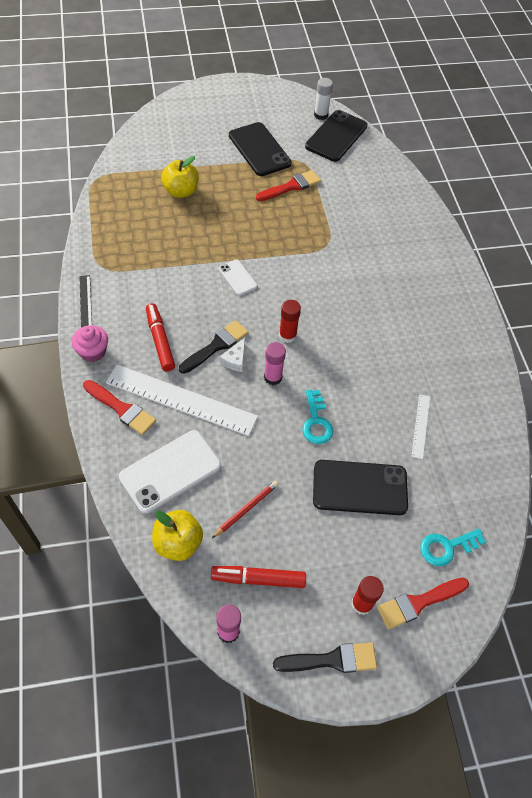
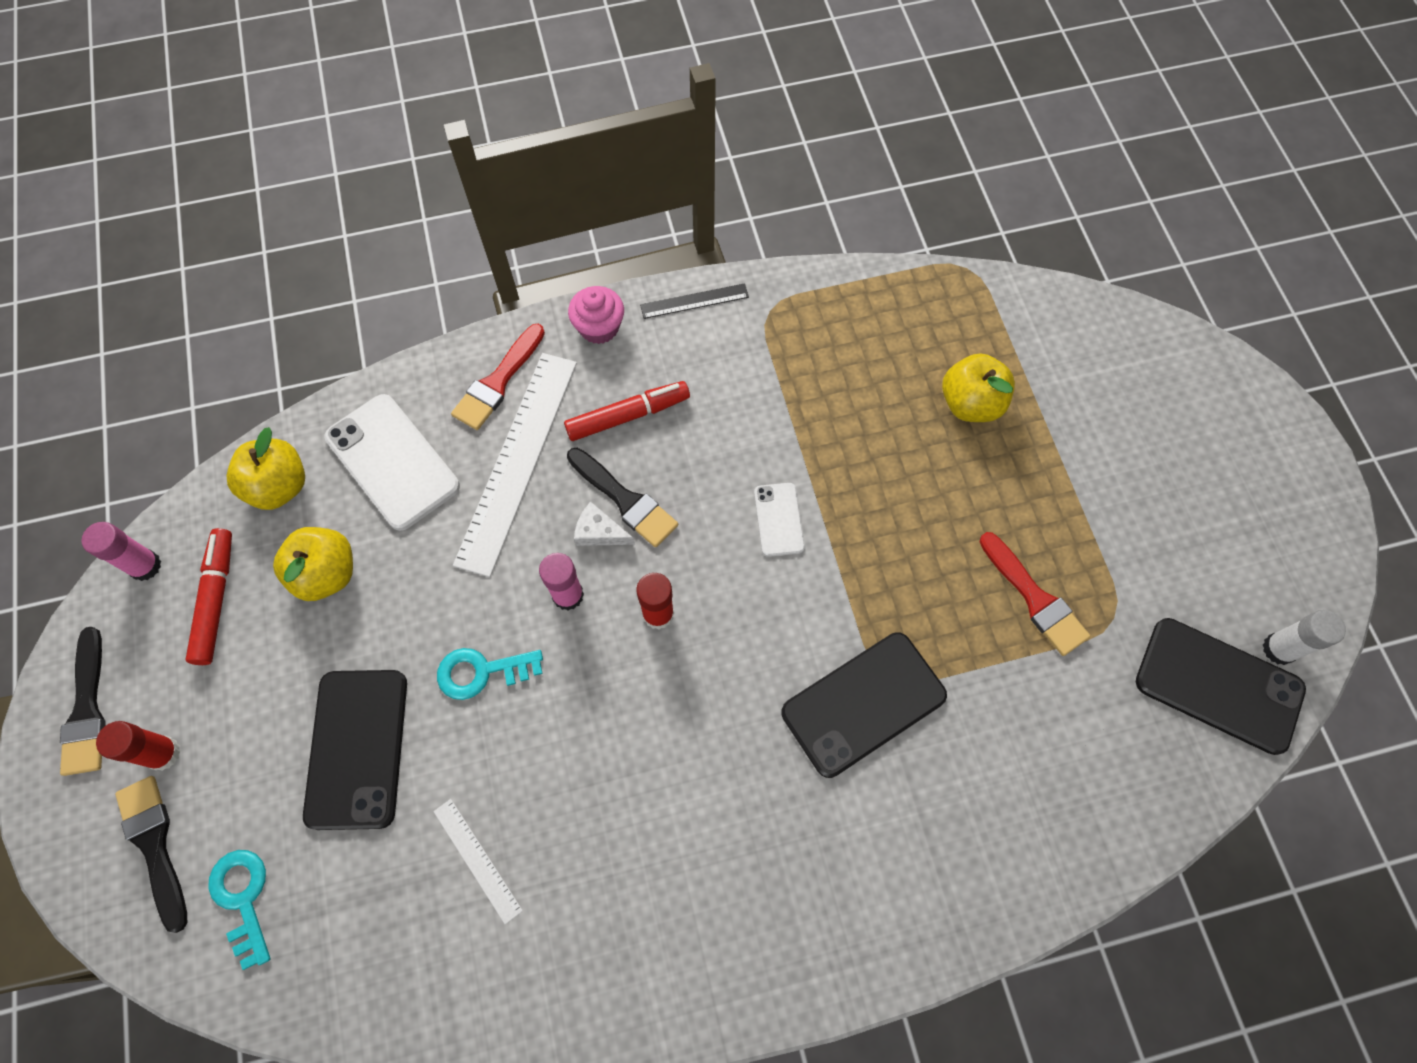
camera: 90 degrees right, 10 degrees up
(237, 277) = (779, 519): white phone -> white phone turned 60 degrees counterclockwise
(246, 509) = (326, 573): red pencil -> yellow apple
(259, 149) = (1126, 530): black phone -> black phone (863, 704)
(418, 603) = (155, 845): red brush -> black brush
(420, 426) = (477, 860): white ruler -> white ruler turned 45 degrees clockwise

